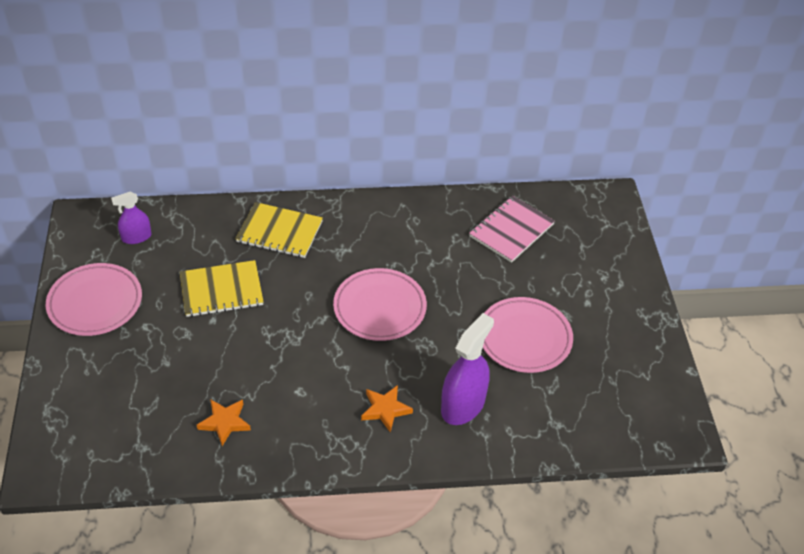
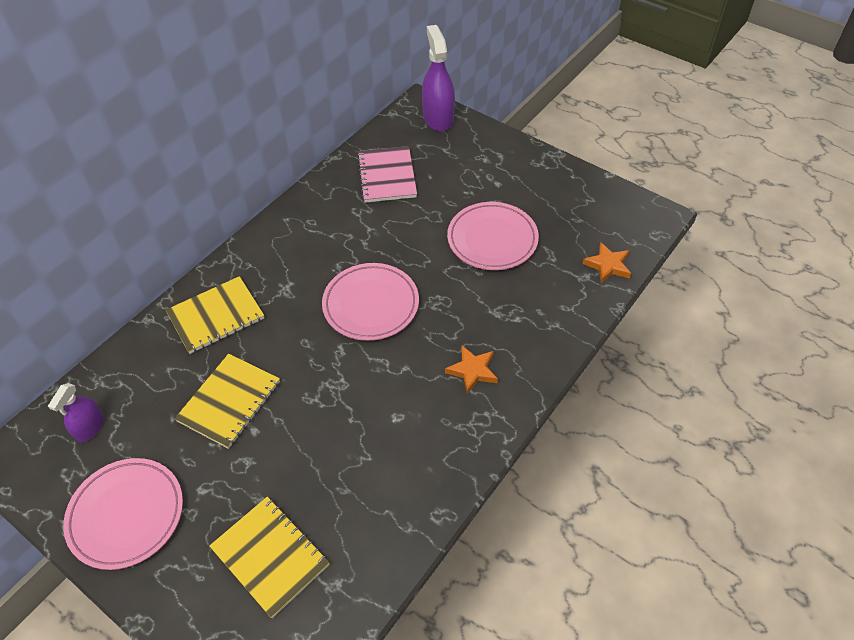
camera: 45 degrees left, 5 degrees up
(131, 397) = (270, 556): none -> yellow notebook
(224, 422) = (373, 496): orange star -> orange star (607, 265)
(463, 405) = (516, 318): purple spray bottle -> purple spray bottle (438, 118)

